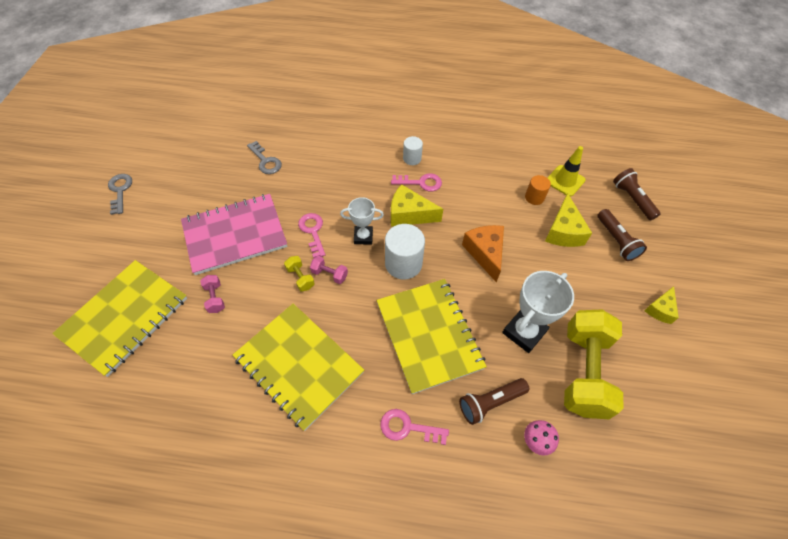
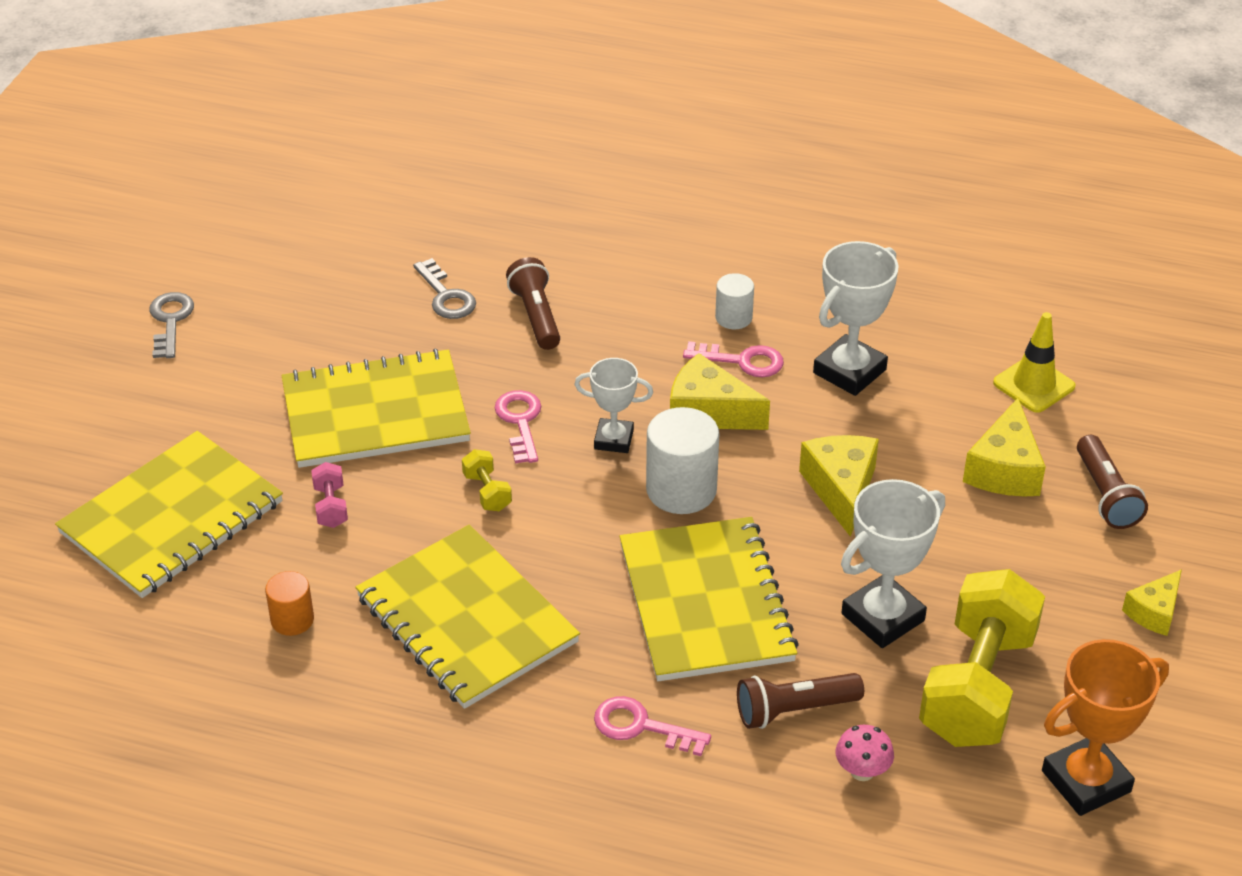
camera: 10 degrees right, 15 degrees down
(235, 235) = (375, 413): pink notebook -> yellow notebook
(329, 274) = (541, 492): pink dumbbell -> none
(474, 183) = (849, 371): none -> white trophy
(485, 253) = (841, 489): orange cheese -> yellow cheese
(534, 197) = (963, 407): orange cylinder -> orange cylinder (292, 620)
(632, 199) = (1161, 429): brown flashlight -> brown flashlight (536, 316)
(657, 429) = (1086, 781): none -> orange trophy

